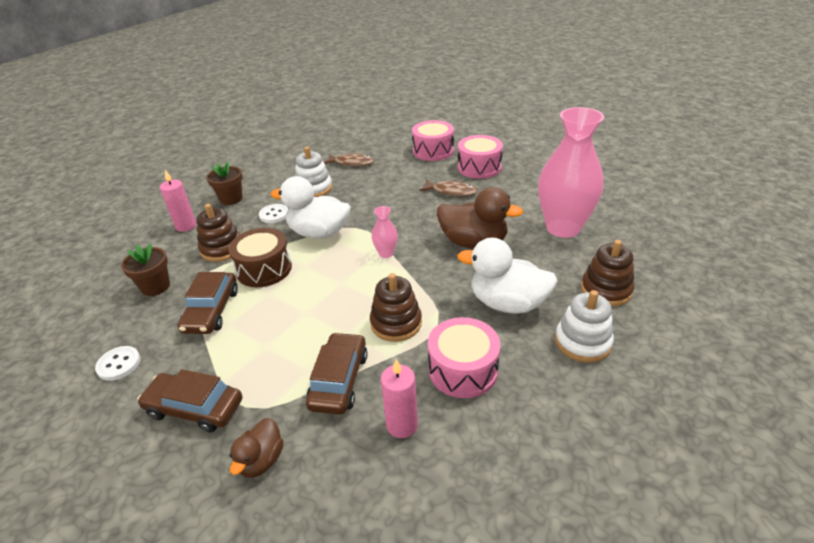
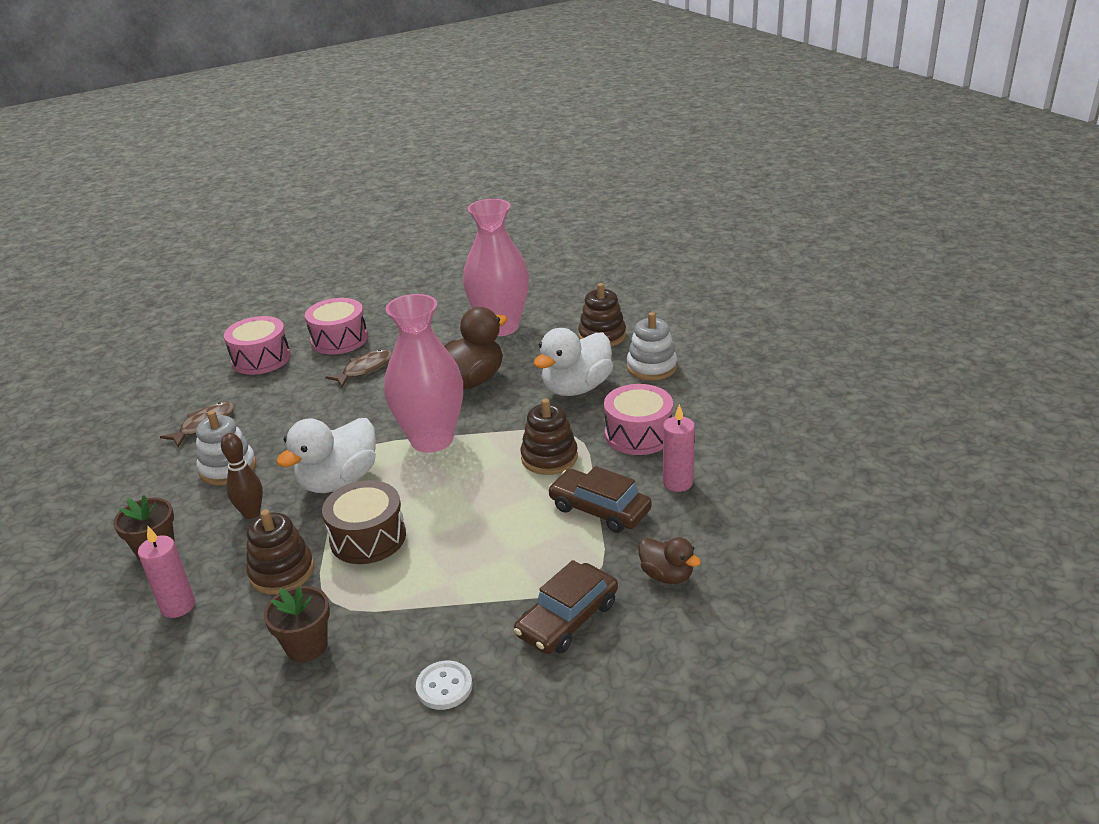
camera: 65 degrees left, 5 degrees down
(211, 310) = (410, 593): brown car -> none
(274, 215) = (251, 513): white button -> brown bowling pin
(386, 253) = (432, 440): pink vase -> pink vase, size x2.39

